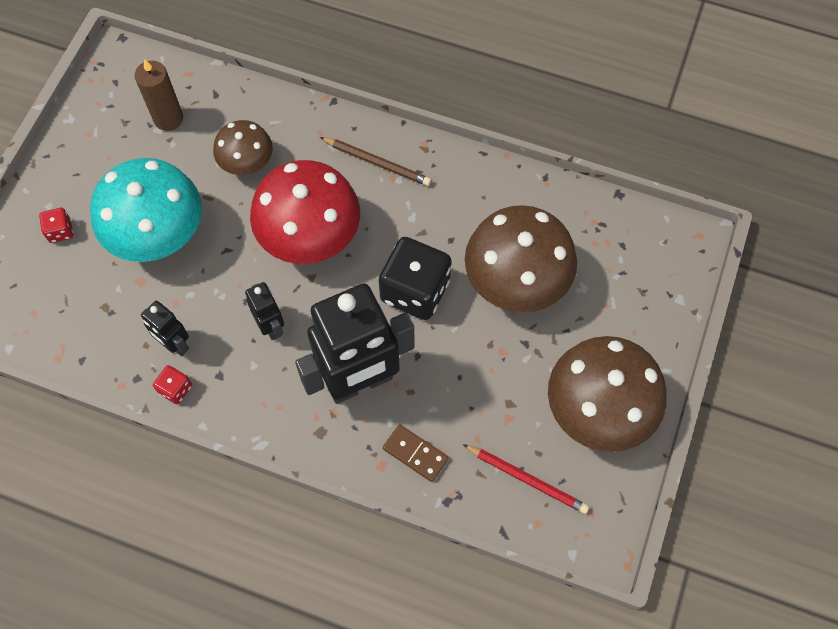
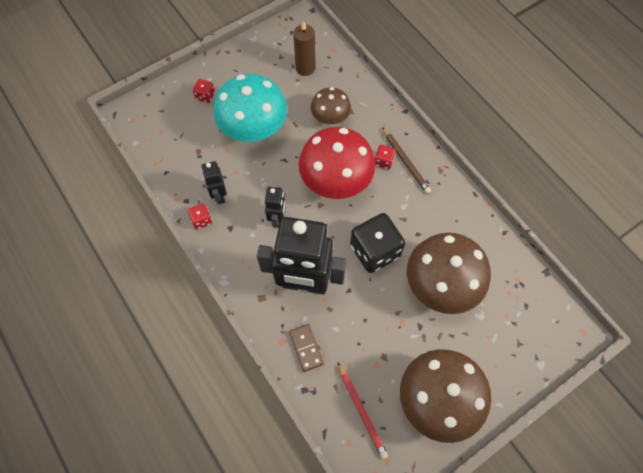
camera: 35 degrees right, 0 degrees up
(350, 178) = (383, 161): none -> red dice

